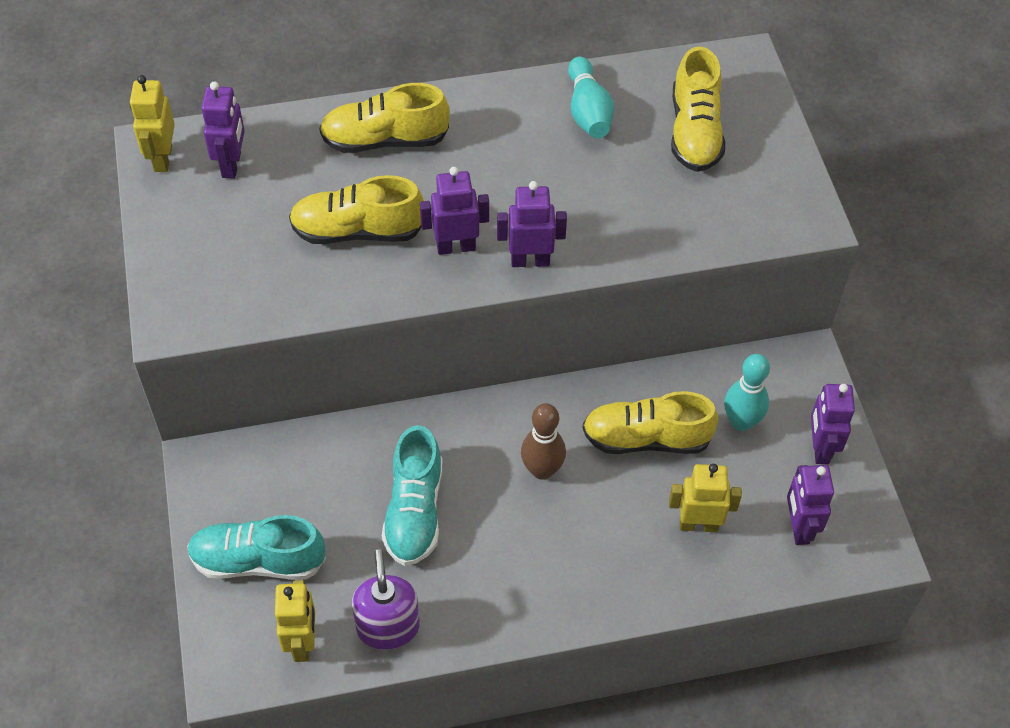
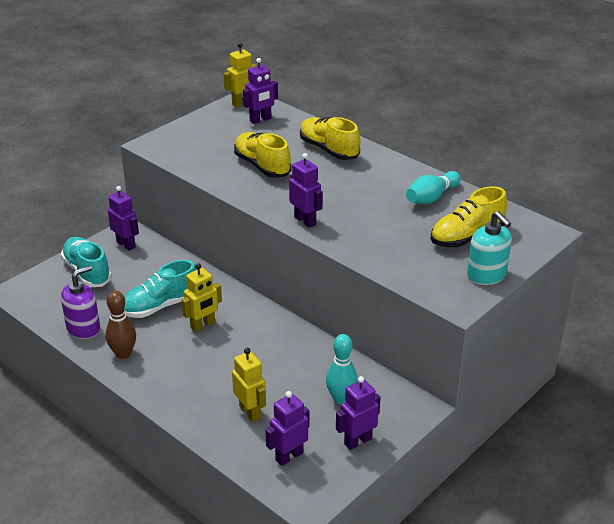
camera: 55 degrees right, 20 degrees down
(302, 643) = (52, 306): yellow robot -> yellow robot (203, 325)
(456, 247) = (286, 196): purple robot -> purple robot (126, 244)
(542, 470) = (228, 337): brown bowling pin -> brown bowling pin (123, 354)
(646, 438) = (289, 366): yellow shoe -> none
(781, 163) = (486, 275): none -> turquoise soap dispenser

